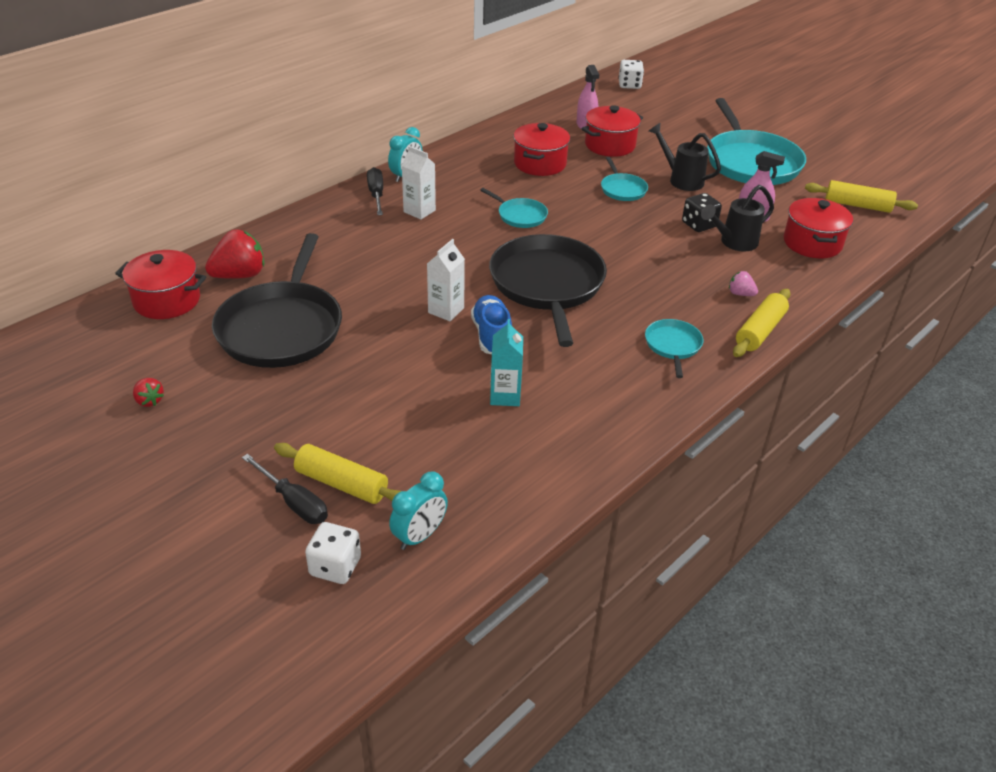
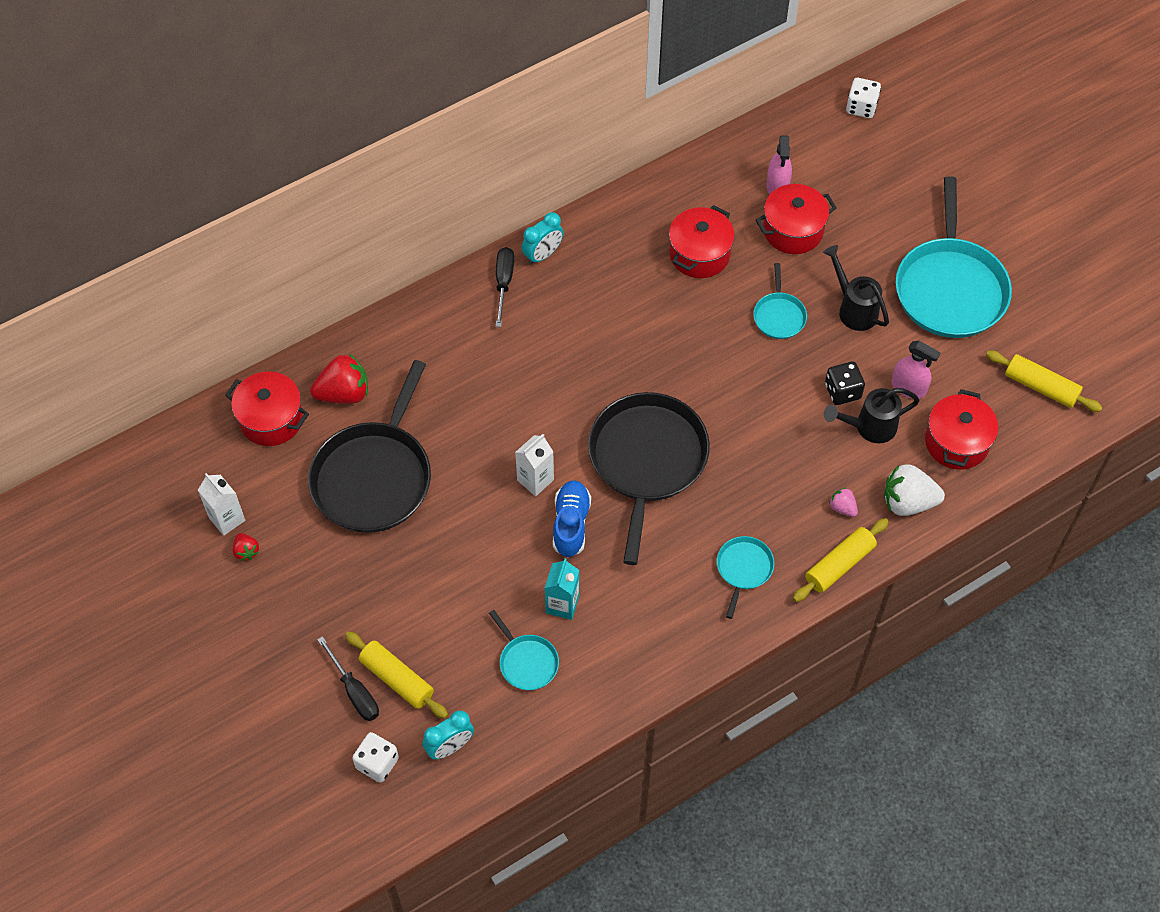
camera: 15 degrees right, 20 degrees up
(419, 211) = (544, 319): white carton -> white carton (227, 519)
(520, 215) = (650, 344): turquoise pan -> turquoise pan (527, 662)
(795, 283) = (908, 502): none -> white strawberry

